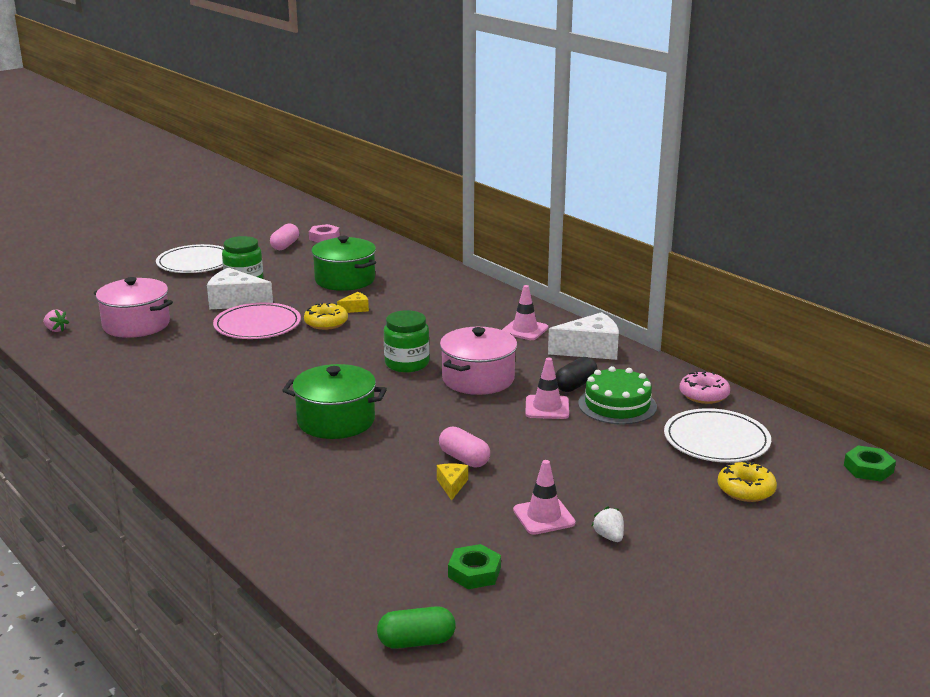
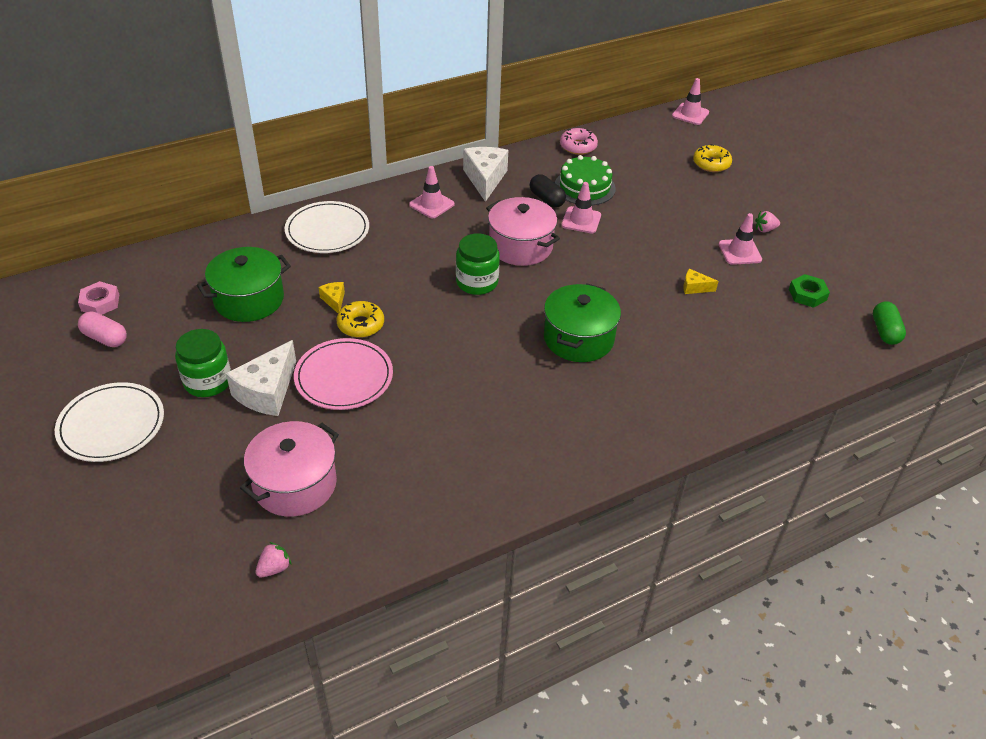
camera: 80 degrees left, 20 degrees up
(464, 459) = (655, 275): pink capsule -> none
(609, 536) = (765, 229): white strawberry -> pink strawberry
(716, 440) = (645, 158): white plate -> white plate (327, 230)
(868, 469) = (690, 114): green nut -> pink traffic cone

